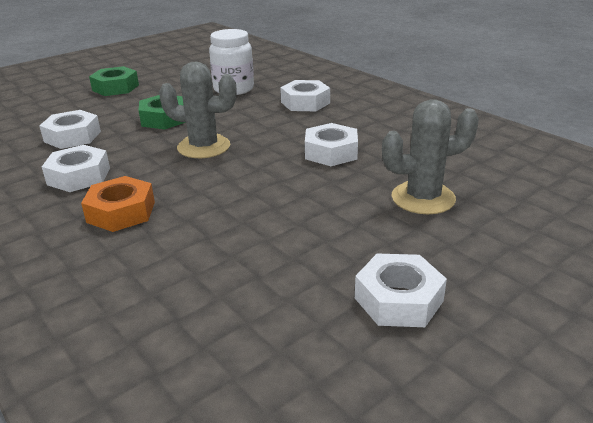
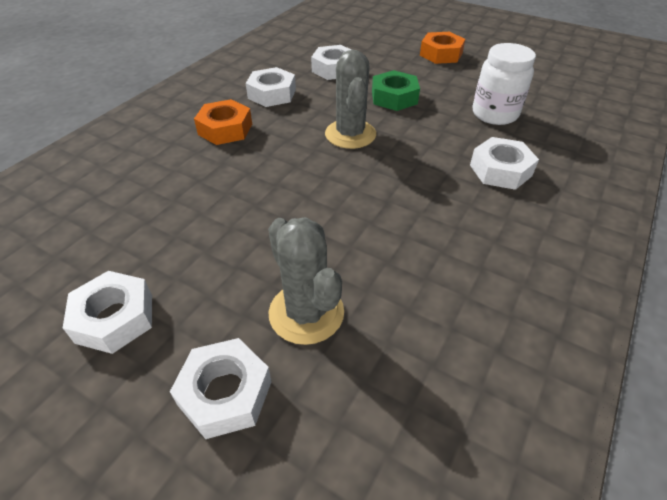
camera: 70 degrees right, 15 degrees up
(115, 88) = (441, 54): green nut -> orange nut
(331, 152) = (383, 217): white nut -> white nut (225, 393)

